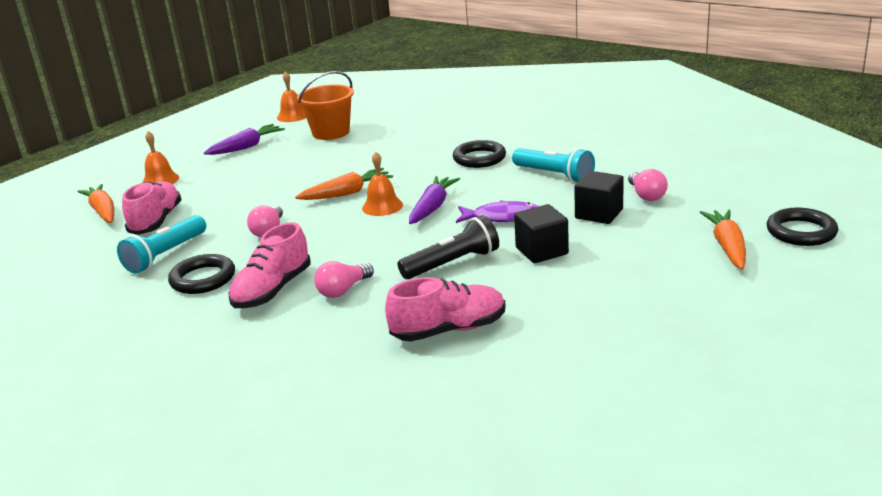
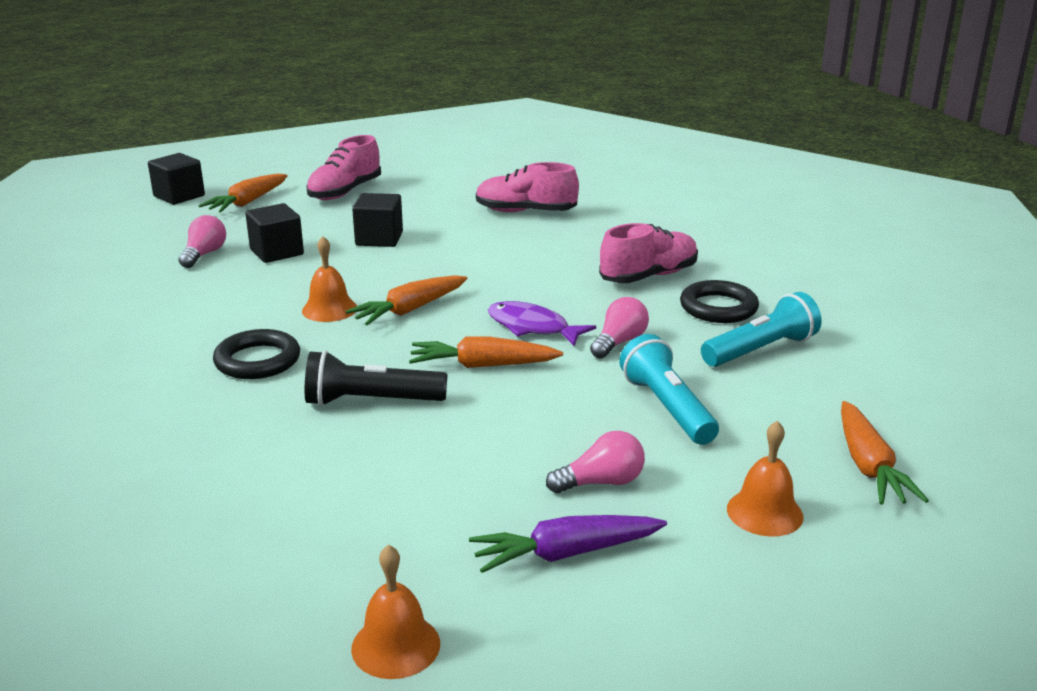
camera: 155 degrees left, 0 degrees up
(156, 221) = (773, 411): pink shoe -> pink shoe (345, 192)
(331, 132) = (378, 526): orange bucket -> none
(343, 290) = (582, 258): pink light bulb -> pink light bulb (601, 482)
(382, 206) = (461, 330): orange bell -> orange bell (329, 309)
(432, 207) = (410, 310): purple carrot -> orange carrot
(452, 263) = (465, 251): black flashlight -> black flashlight (371, 401)
(503, 217) = (361, 276): purple fish -> purple fish (532, 327)
(554, 175) = (230, 304): turquoise flashlight -> turquoise flashlight (667, 408)
(801, 232) = (179, 196): black ring -> black cube

